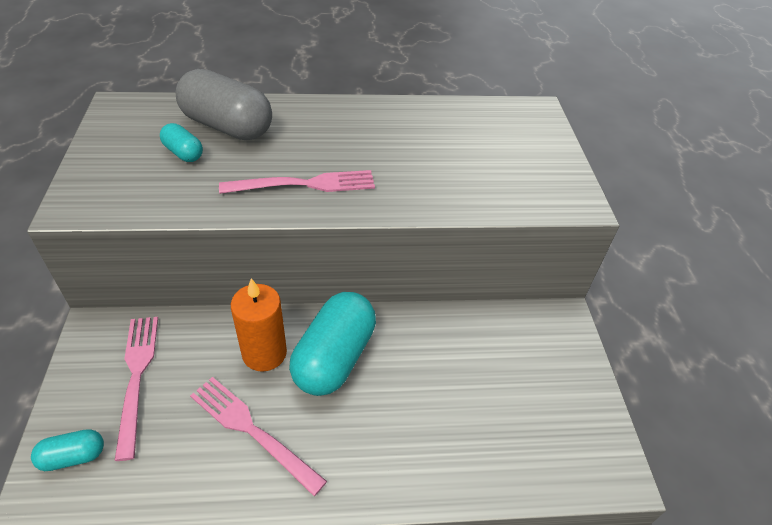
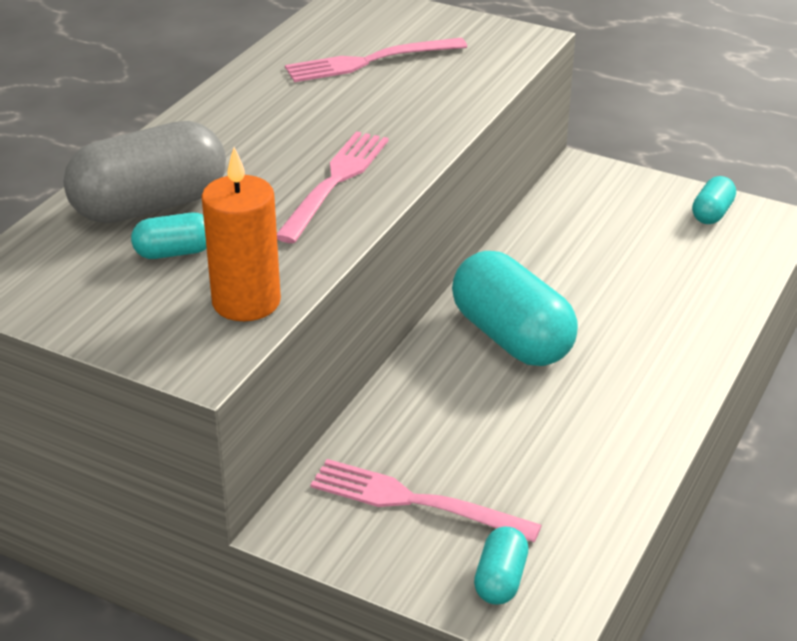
camera: 55 degrees left, 10 degrees down
(251, 430) = (566, 428): pink fork -> pink fork (368, 61)
(264, 353) = (462, 387): orange candle -> orange candle (246, 302)
(584, 423) = (712, 213): none -> turquoise capsule

